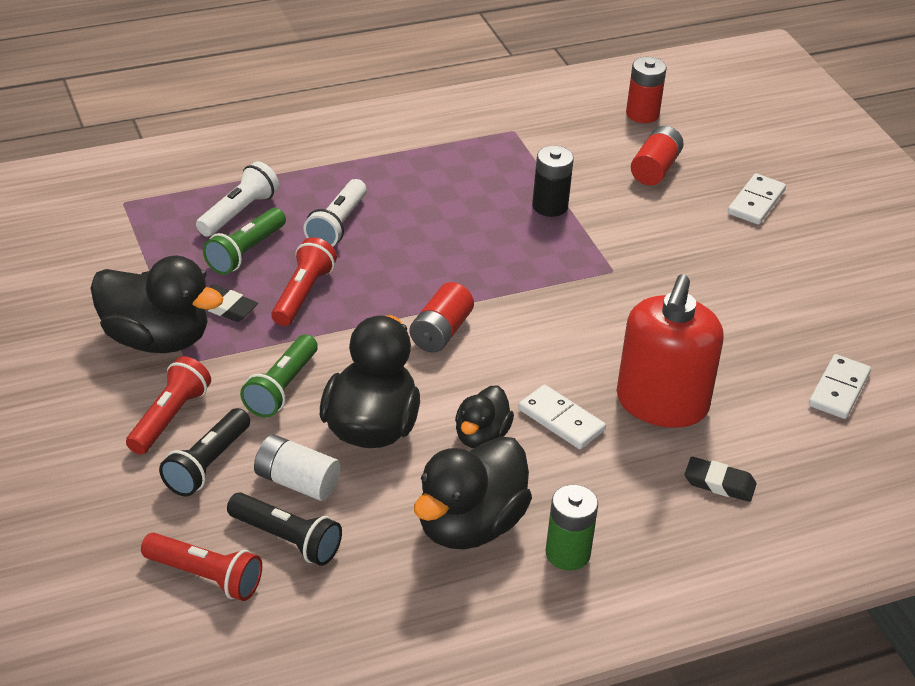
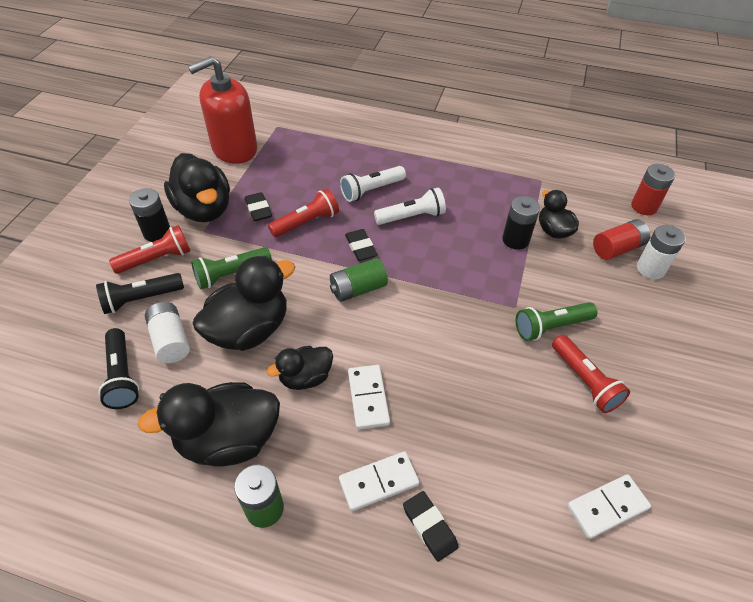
camera: 40 degrees right, 10 degrees up
(129, 391) = (157, 232): none -> black battery
(205, 577) = (57, 371): red flashlight -> red flashlight (584, 381)
(238, 212) = (326, 158): white flashlight -> white flashlight (411, 217)
(245, 252) = (305, 182): green flashlight -> green flashlight (551, 327)
(395, 290) = (360, 247): none -> black eraser
(440, 332) = (358, 289): red battery -> green battery
(578, 179) = (553, 231): none -> black duck
(662, 403) = (451, 429): red soap dispenser -> red soap dispenser (234, 149)
(702, 174) = (650, 269): none -> white battery
(756, 202) = (676, 309): white domino -> white domino (379, 482)

